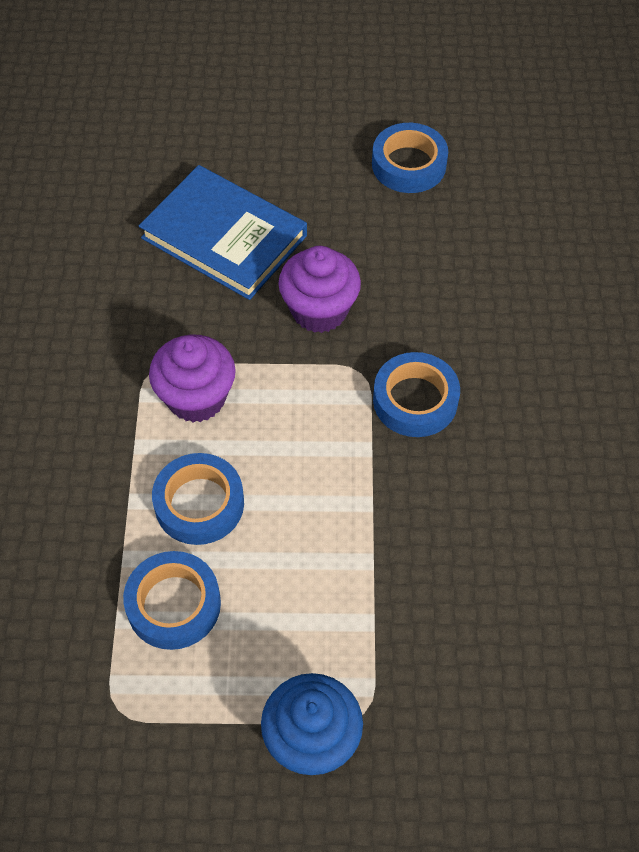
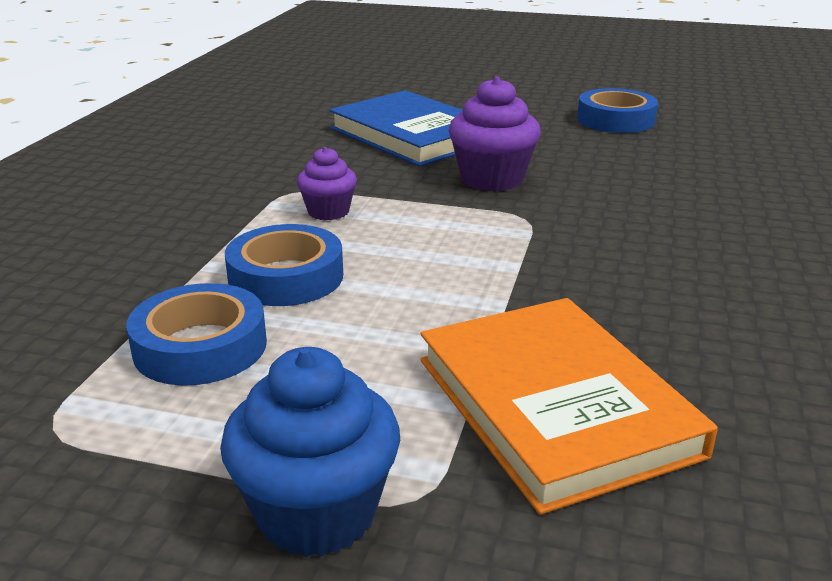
camera: 15 degrees right, 30 degrees down
(196, 398) = (328, 212): purple cupcake -> purple cupcake, size x0.61
(415, 400) = (585, 241): blue tape -> none
(427, 609) = (555, 406): none -> orange book

